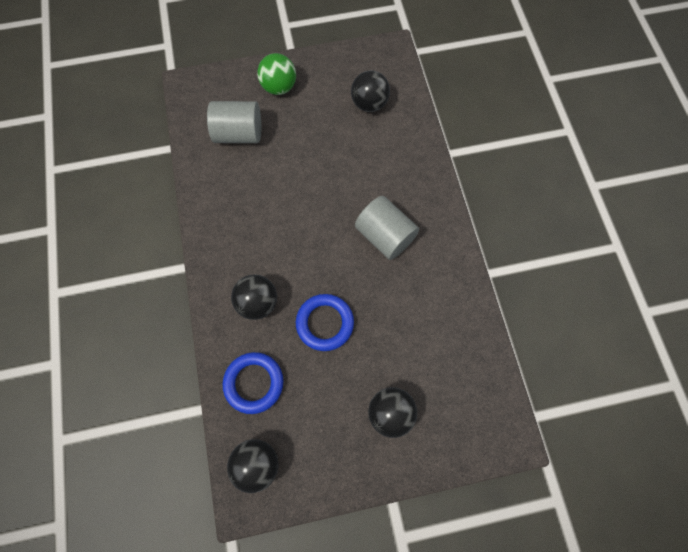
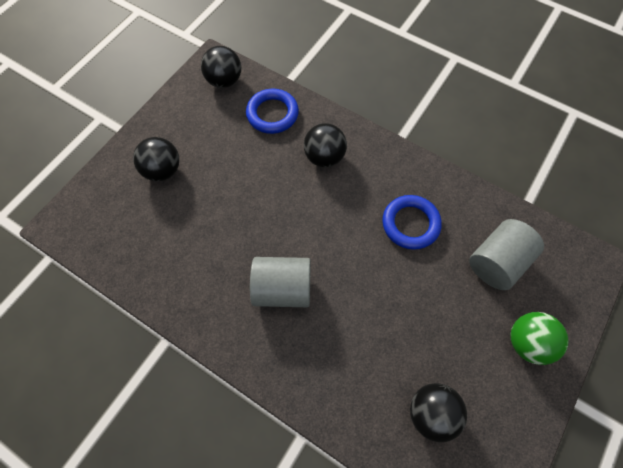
camera: 135 degrees right, 5 degrees down
(325, 323) = (263, 184): blue ring -> blue ring (410, 224)

